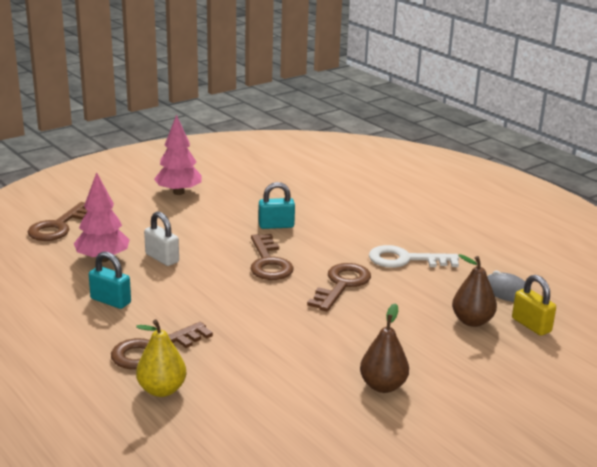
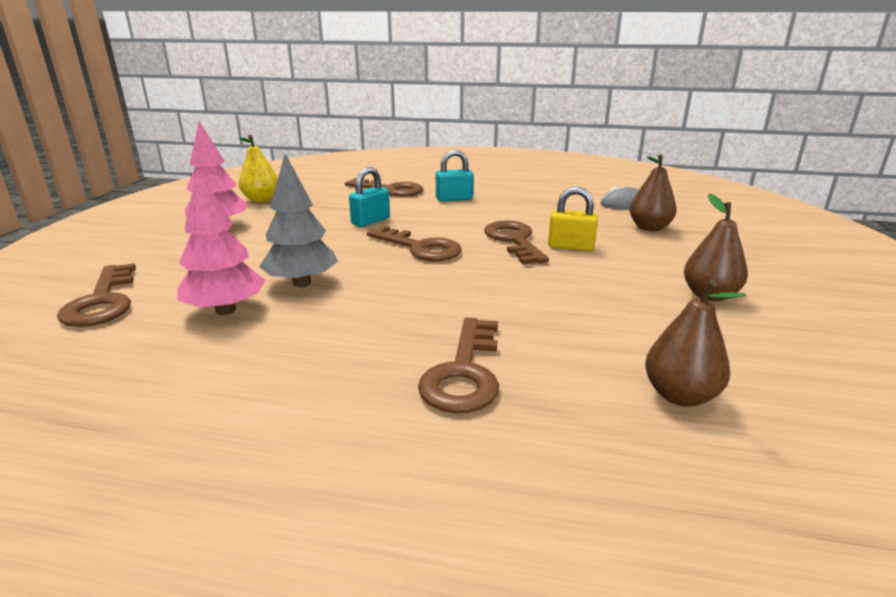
camera: 40 degrees left, 0 degrees up
(110, 301) = (313, 347): turquoise padlock -> turquoise padlock (454, 199)
(162, 258) = (302, 283): white padlock -> grey tree
(162, 390) = (559, 410): yellow pear -> yellow pear (261, 200)
(230, 417) = (680, 395): none -> brown pear
(341, 199) = (390, 190): none -> brown key
(405, 260) = (521, 209): white key -> none
(531, 325) = (684, 216): yellow padlock -> yellow padlock (571, 246)

